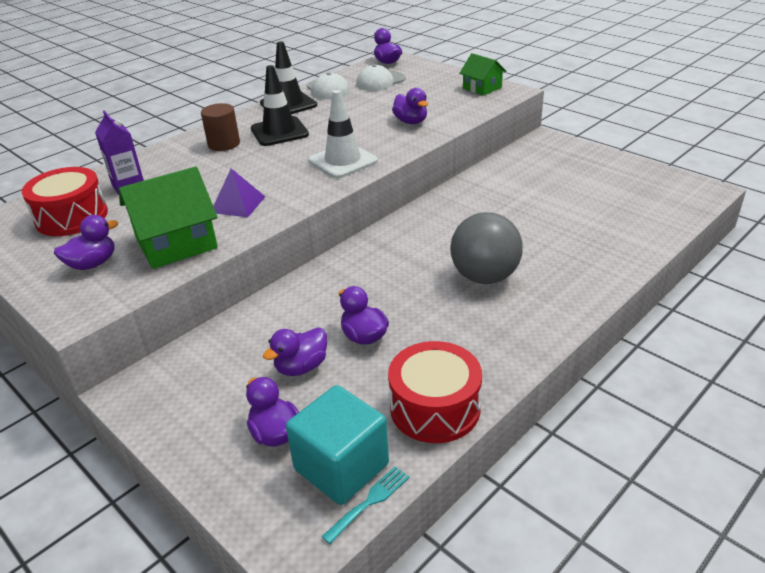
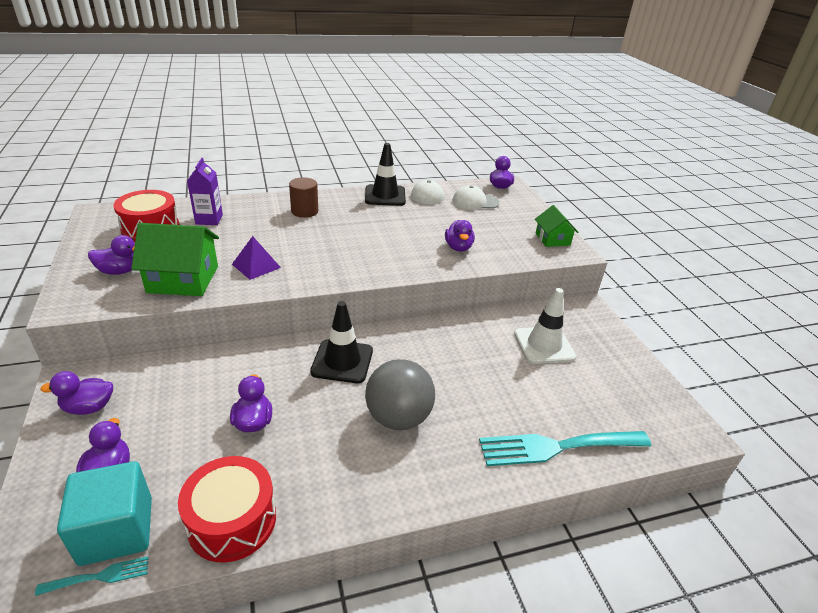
camera: 25 degrees right, 0 degrees up
(279, 132) = (352, 216): black traffic cone -> black traffic cone (342, 361)
(301, 367) = (185, 423): purple duck -> purple duck (89, 407)
(343, 161) = (367, 261): white traffic cone -> white traffic cone (544, 345)
(624, 241) = (556, 447): none -> turquoise fork

